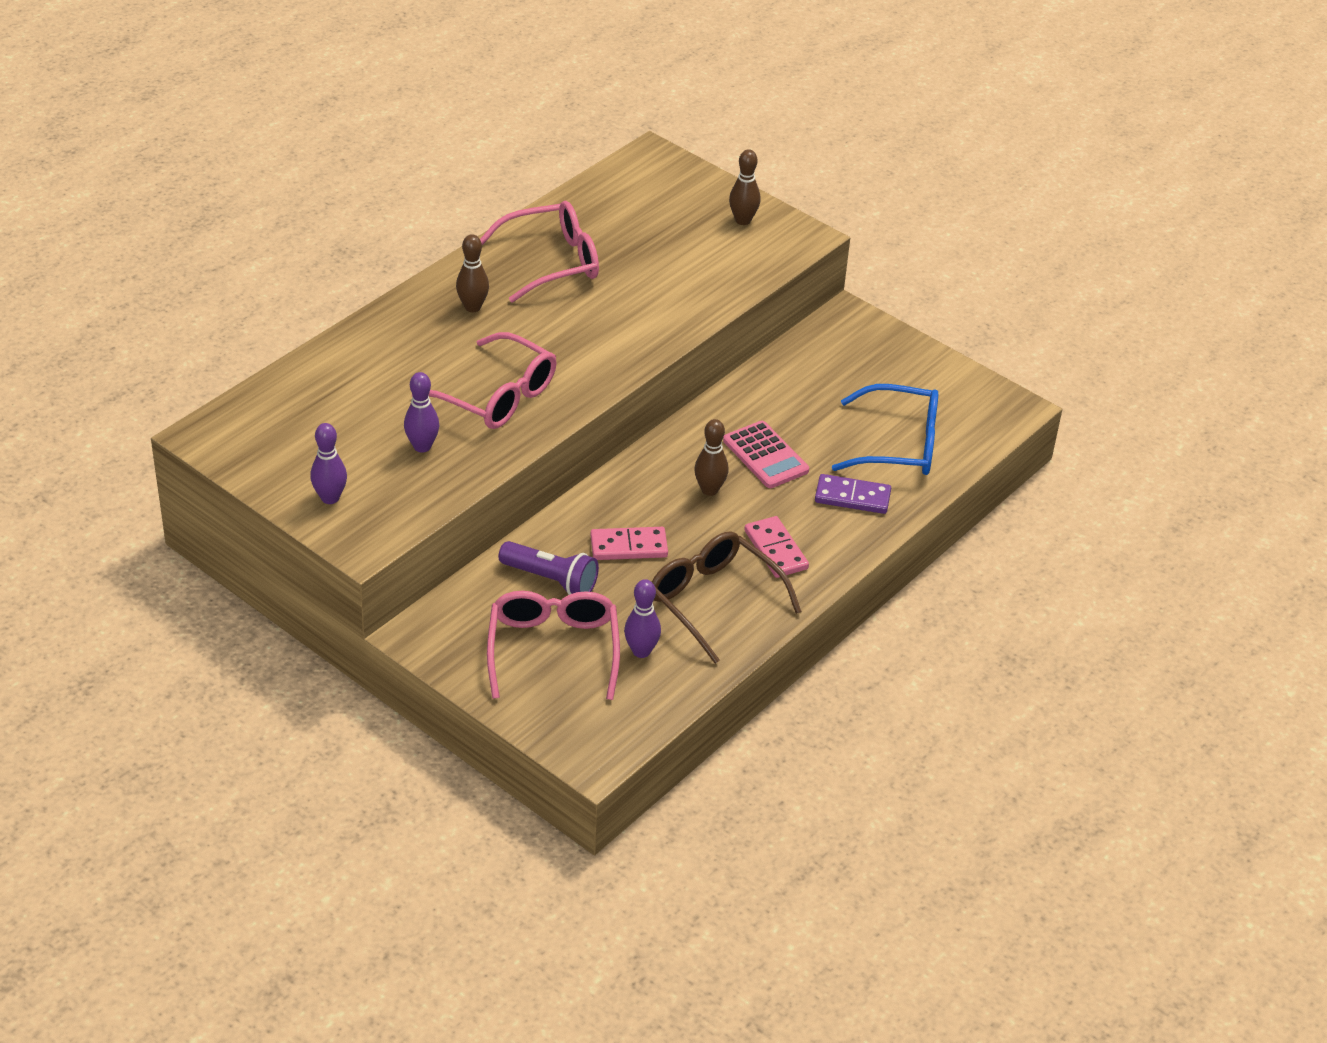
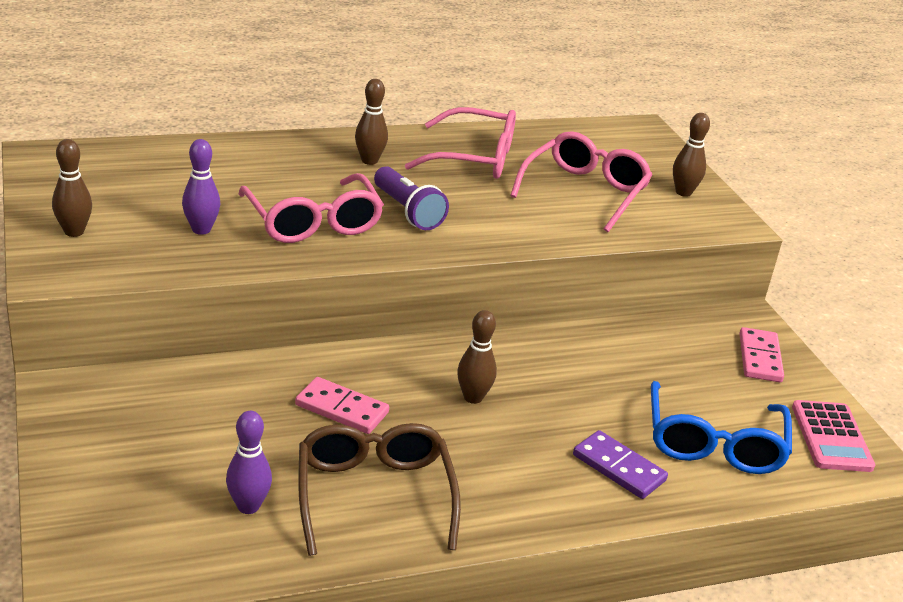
camera: 30 degrees right, 10 degrees down
(330, 498) = (74, 232): purple bowling pin -> brown bowling pin
(551, 580) = (236, 403): purple flashlight -> purple flashlight (407, 211)
(553, 649) = (166, 462): pink glasses -> pink glasses (585, 191)
(765, 456) = (559, 393): pink calculator -> pink calculator (831, 437)
(775, 550) = (488, 479): pink domino -> pink domino (759, 358)
(899, 445) = (713, 444): blue glasses -> blue glasses turned 60 degrees clockwise

